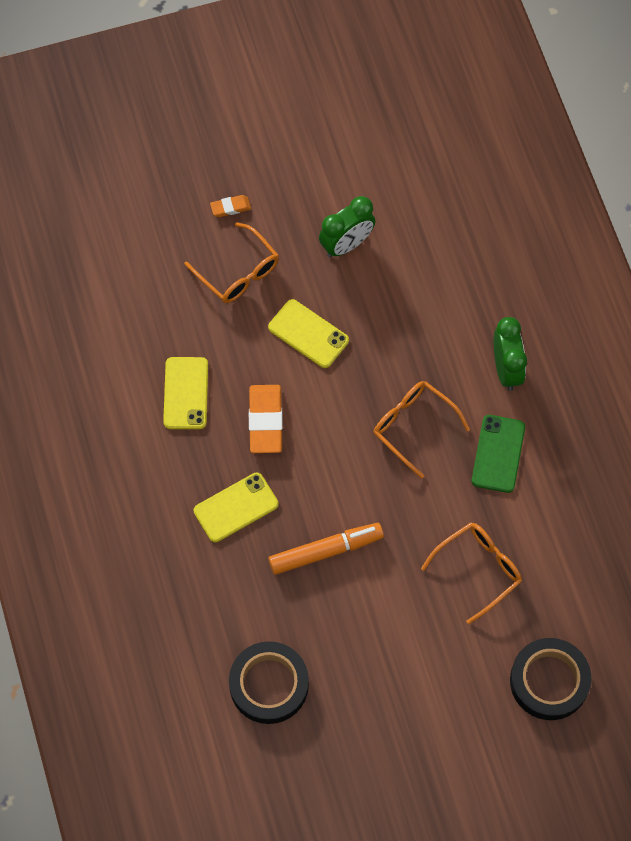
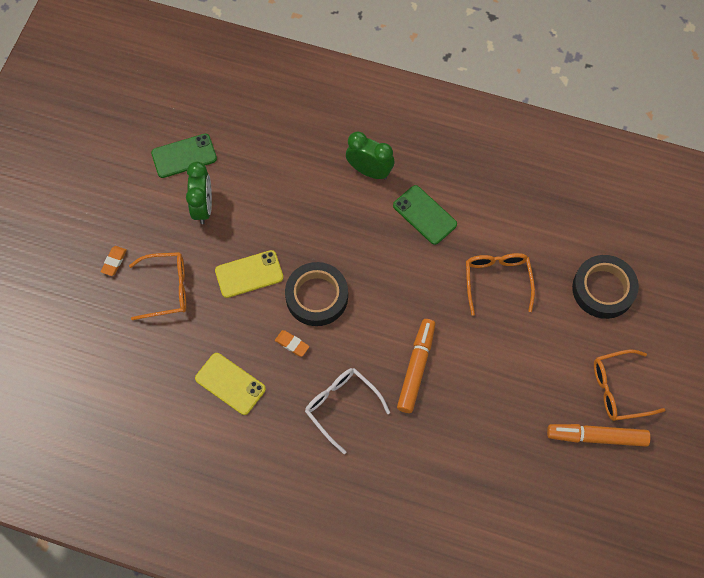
camera: 55 degrees left, 0 degrees up
(236, 507) = (341, 406): yellow phone -> white glasses
(265, 421) = (292, 344): orange eraser -> orange eraser, size x0.52
(269, 685) = (488, 470): black tape -> black tape (317, 296)
(379, 770) = (596, 437): none -> orange marker
(387, 189) = (184, 156): none -> green phone
(413, 426) = (367, 253): orange glasses -> orange glasses (618, 389)

